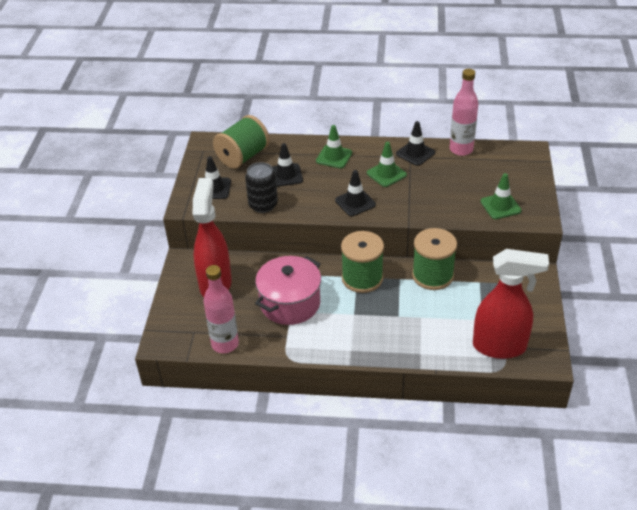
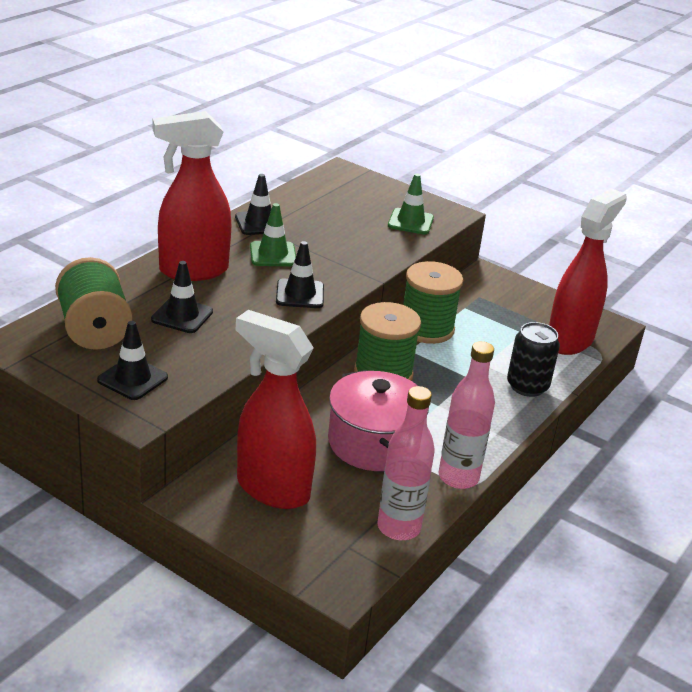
camera: 65 degrees left, 10 degrees down
(263, 205) = (221, 356): black can -> black can (527, 386)
(334, 157) = (192, 270): green traffic cone -> red spray bottle
(461, 149) = (289, 199): pink bottle -> pink bottle (458, 477)

